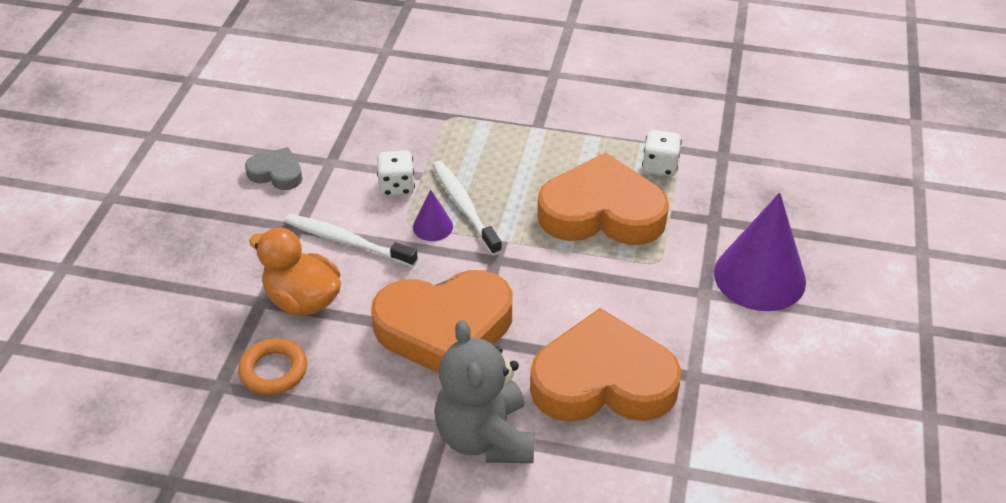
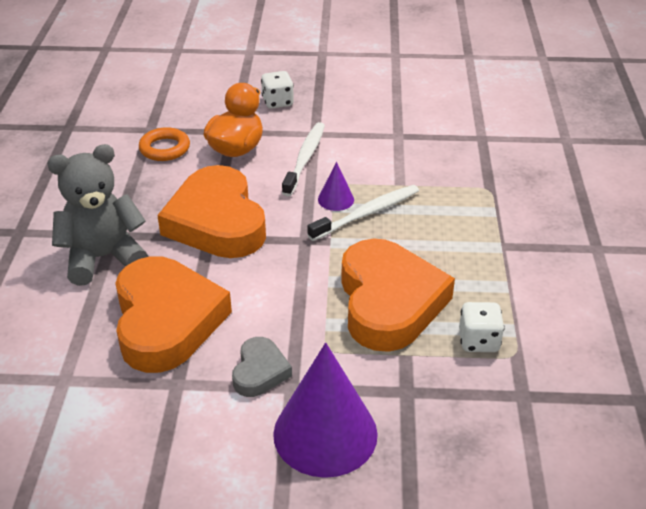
camera: 80 degrees right, 5 degrees down
(276, 173) = (373, 113): grey heart -> grey heart (260, 371)
(396, 186) = (380, 173): white dice -> white dice (277, 102)

